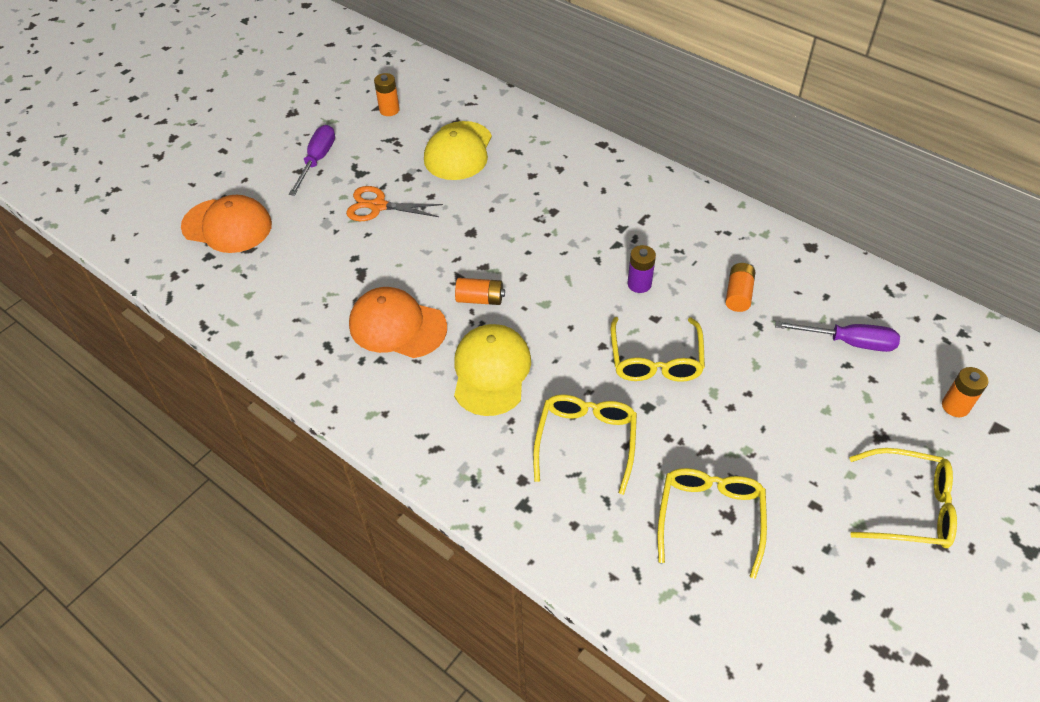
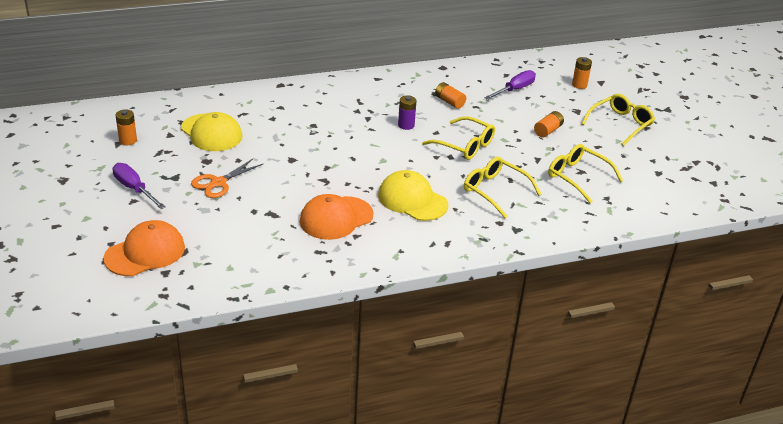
camera: 60 degrees left, 15 degrees down
(480, 299) = (351, 180): orange battery -> orange battery (548, 131)

